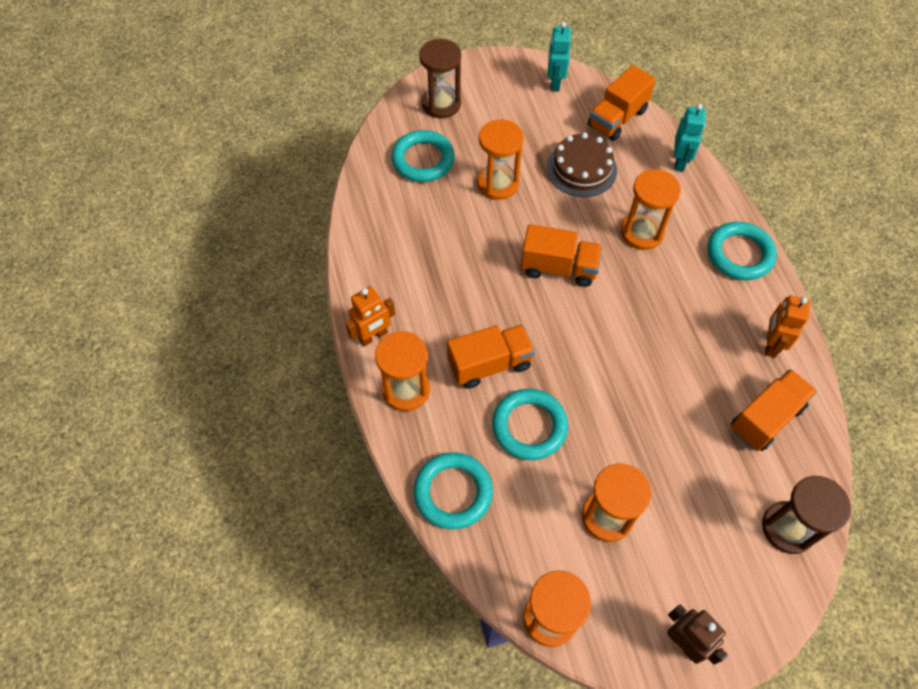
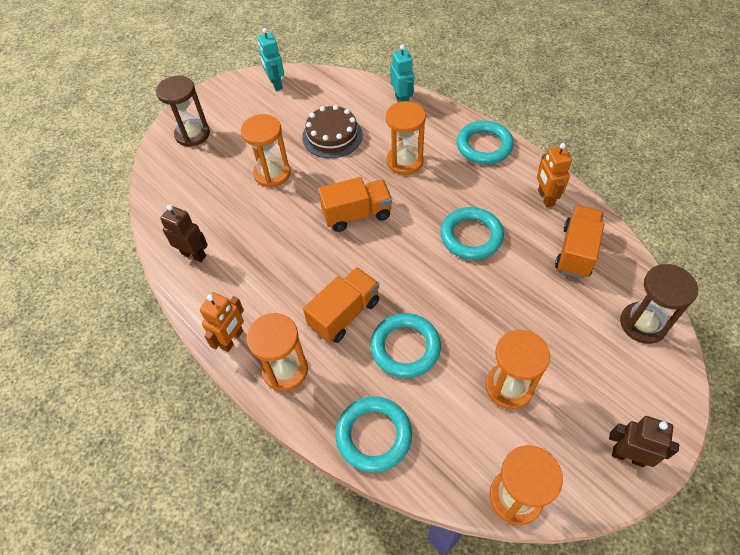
camera: 25 degrees left, 5 degrees down
(380, 235) = (194, 255): none -> brown robot
(423, 160) = (200, 181): turquoise ring -> turquoise ring (471, 236)
(617, 118) = (338, 90): orange truck -> none

